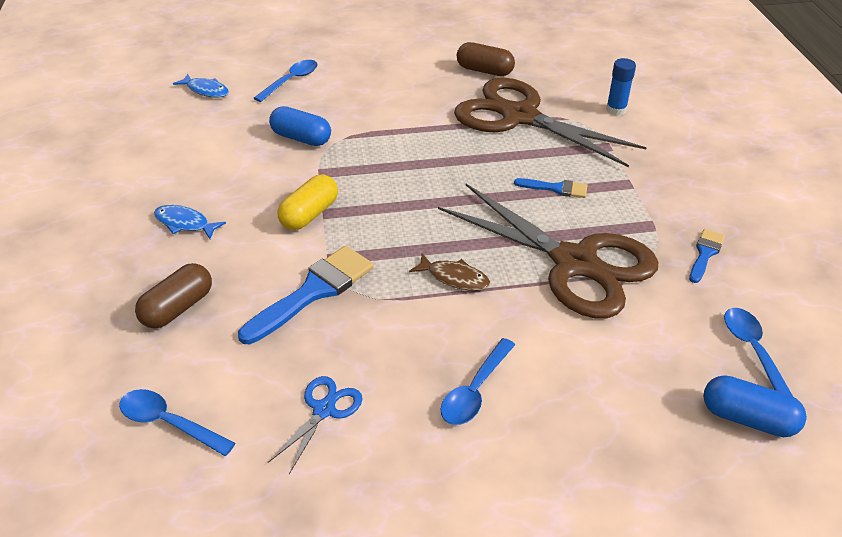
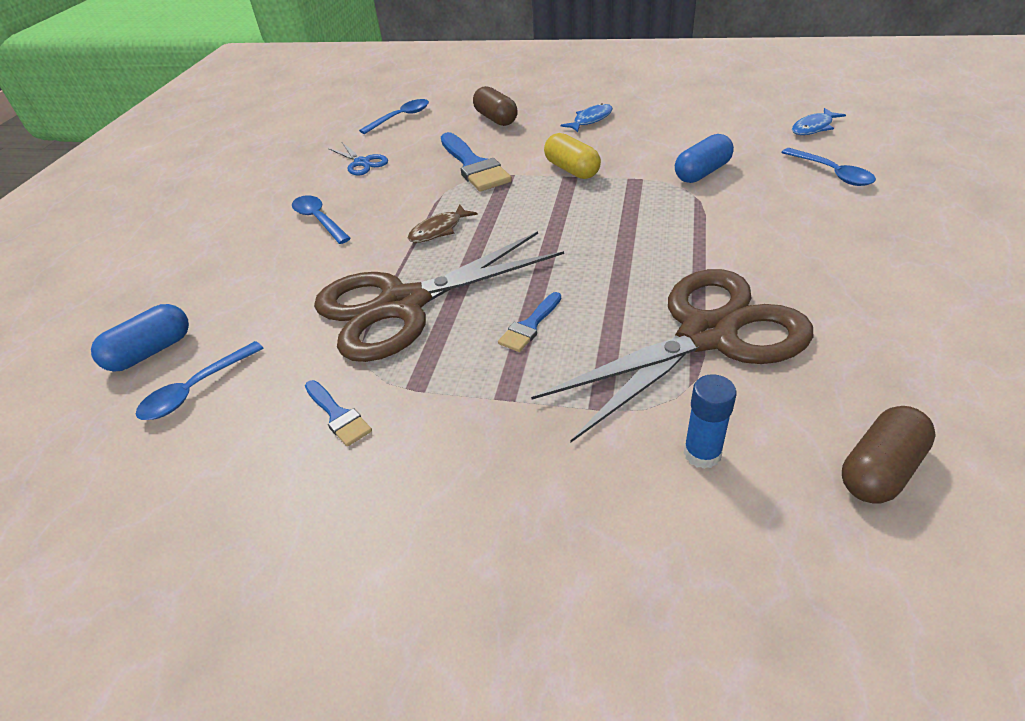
camera: 115 degrees right, 0 degrees up
(484, 71) = (856, 330): brown capsule -> brown capsule (880, 469)
(753, 351) = (196, 390): blue spoon -> blue spoon turned 120 degrees clockwise

